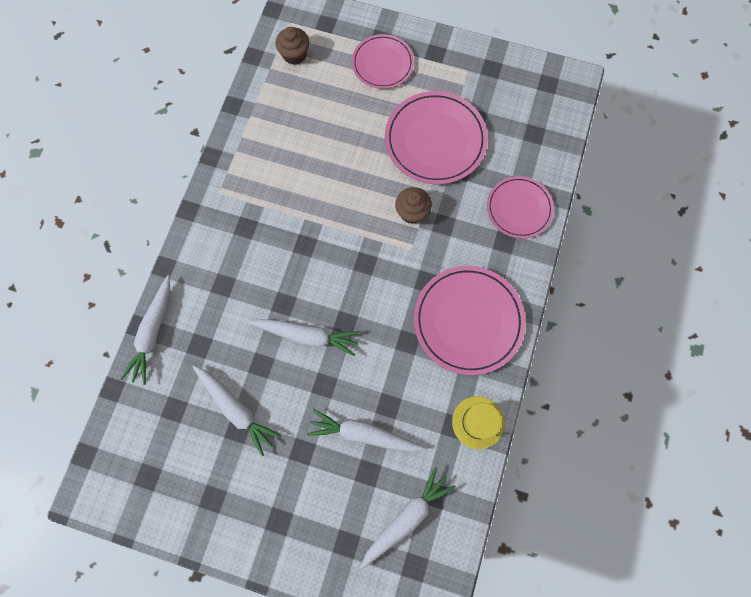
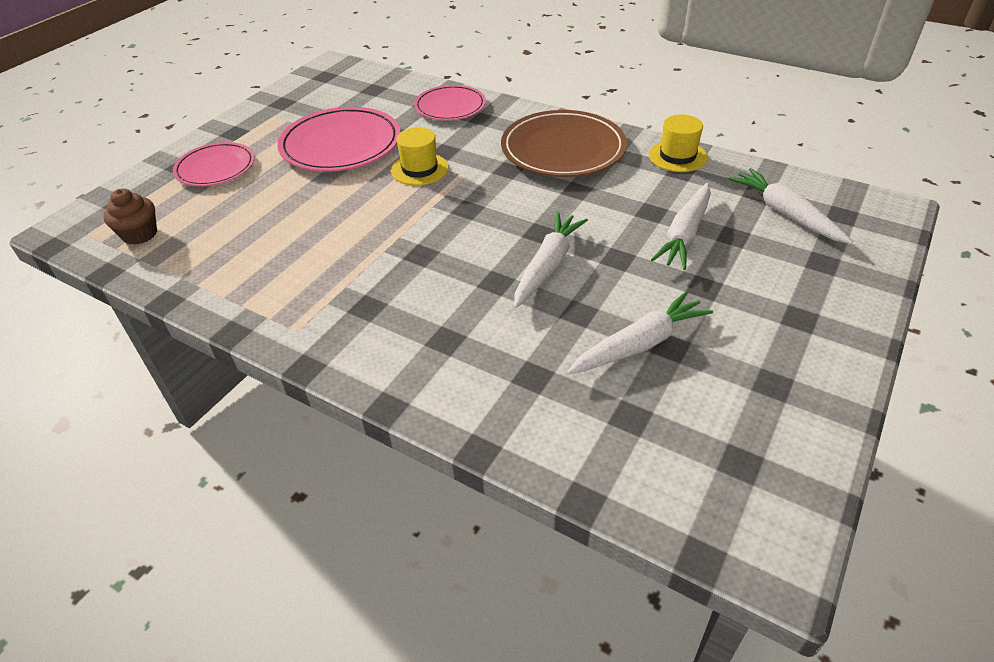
camera: 75 degrees left, 30 degrees down
(152, 333) = (495, 433): white carrot -> none
(412, 212) = (419, 169): brown cupcake -> yellow hat
(468, 321) = (563, 149): pink plate -> brown plate

